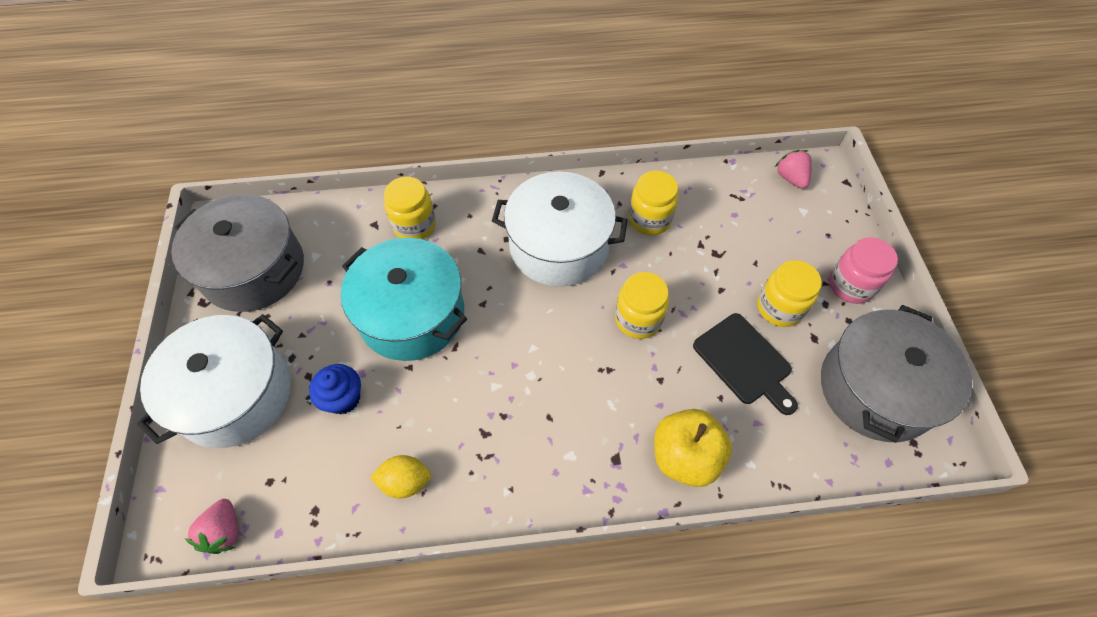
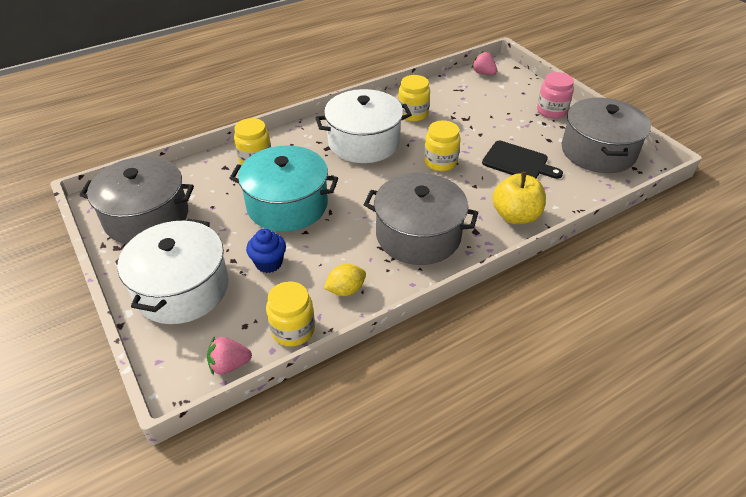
camera: 25 degrees left, 15 degrees down
(225, 531) = (229, 364): pink strawberry -> pink strawberry turned 105 degrees clockwise
(539, 433) = (418, 235): none -> grey pot
(779, 308) = (519, 132): yellow jar -> yellow jar (293, 330)

